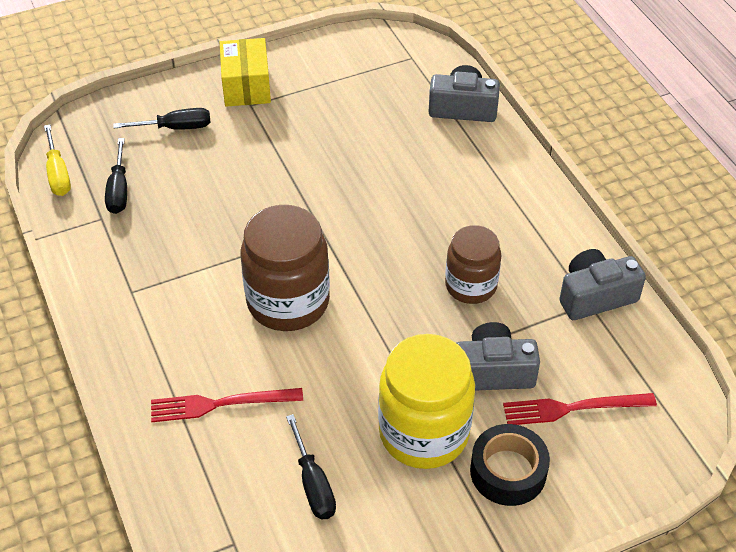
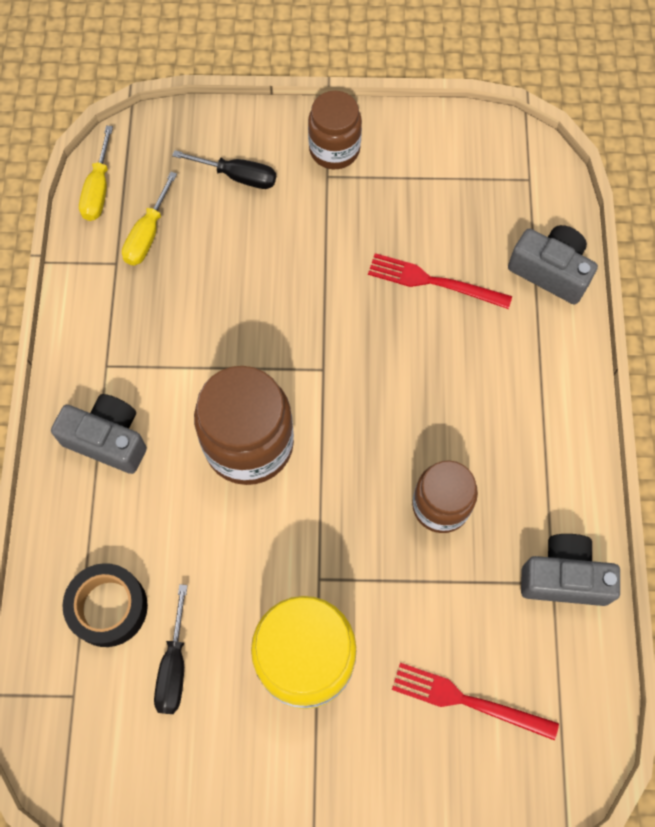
camera: 25 degrees right, 20 degrees up
(119, 190) = (148, 234): black screwdriver -> yellow screwdriver
(220, 404) = (130, 535): red fork -> red fork (433, 282)
(246, 86) = (334, 149): yellow box -> brown jar
(492, 372) = (409, 620): grey camera -> grey camera (108, 439)
(508, 471) = (364, 742): black tape -> black tape (108, 607)

